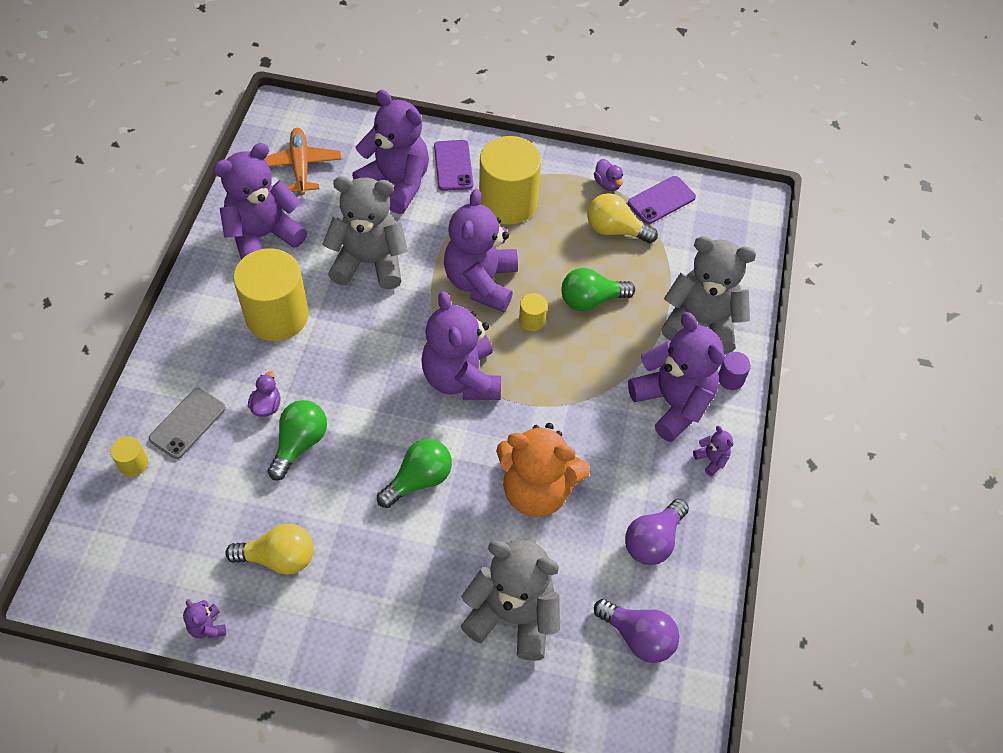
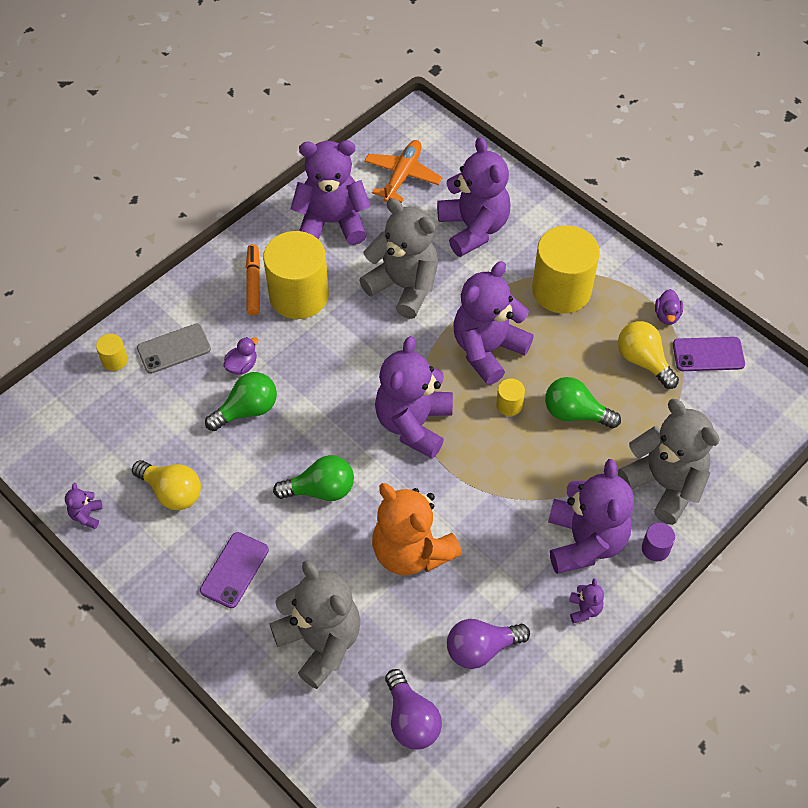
camera: 35 degrees right, 0 degrees up
(225, 325) = (253, 283): none -> orange marker
(453, 165) = (535, 234): purple phone -> purple phone (234, 570)

